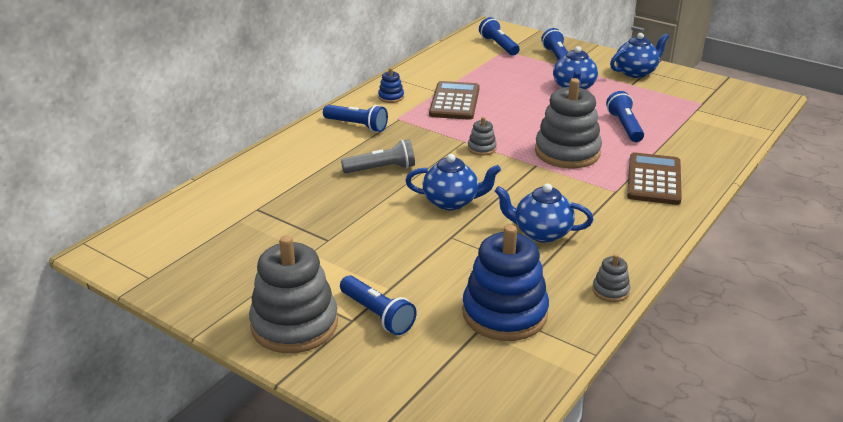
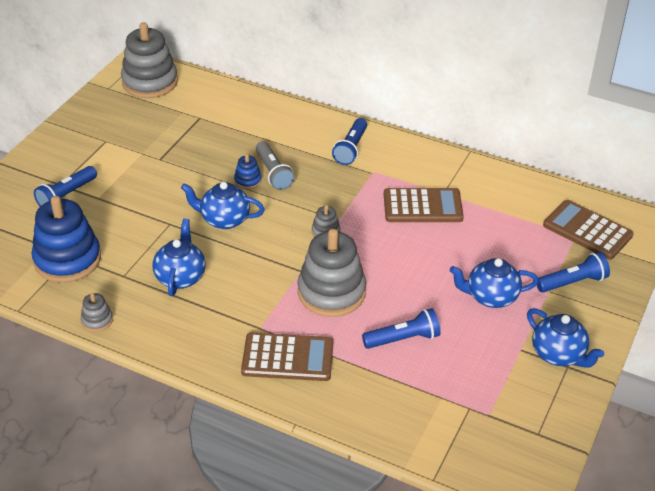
camera: 80 degrees right, 10 degrees up
(294, 324) = (56, 159): grey stacking toy -> grey stacking toy (150, 82)
(391, 97) = (418, 162): blue stacking toy -> blue stacking toy (248, 180)
(451, 202) = (224, 219): blue teapot -> blue teapot turned 105 degrees clockwise
(498, 45) = (587, 230): blue flashlight -> brown calculator

